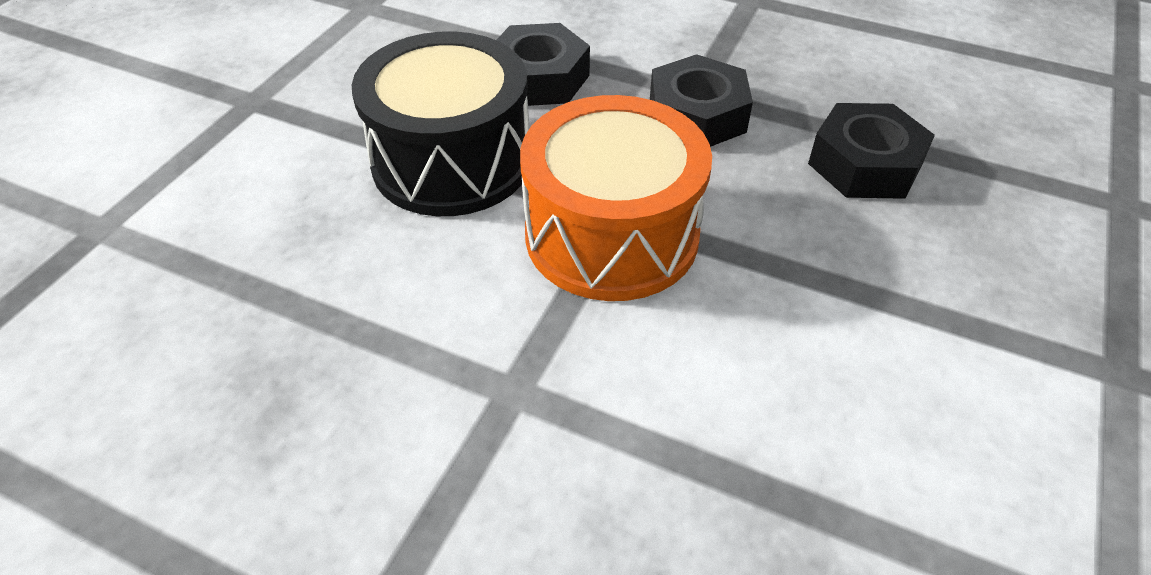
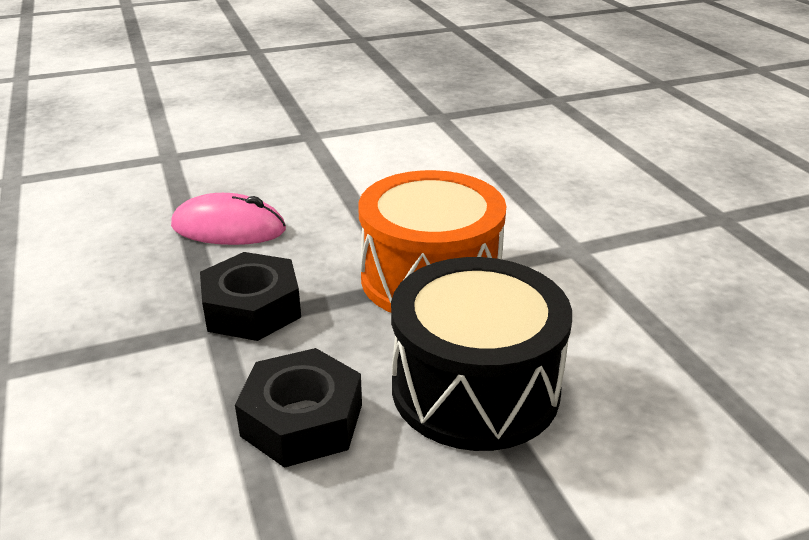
camera: 135 degrees left, 15 degrees down
(864, 164) = (228, 228): black nut -> pink mouse

